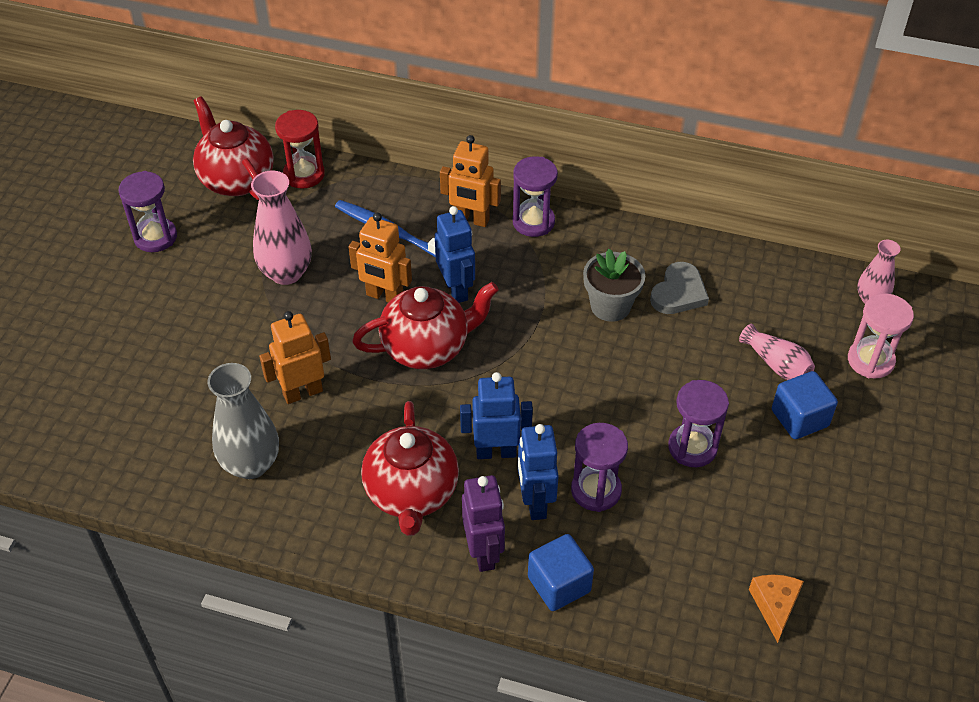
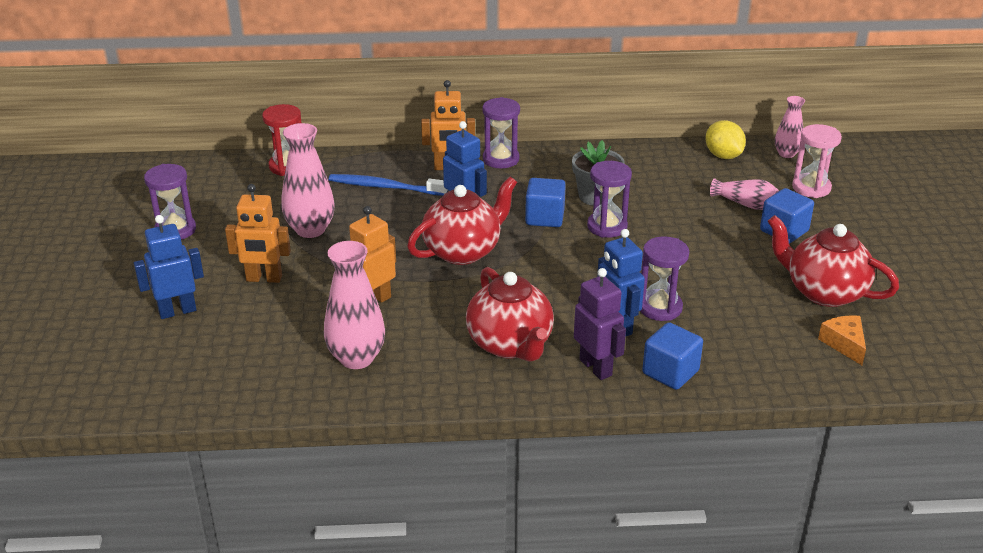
camera: 20 degrees left, 15 degrees down
(236, 179) = (228, 180): red teapot -> red teapot (824, 292)
(251, 464) = (356, 358): grey vase -> pink vase
(384, 296) = (406, 227): orange robot -> orange robot (264, 279)
(496, 452) = (563, 302): blue robot -> blue robot (177, 311)
(538, 323) = (544, 217): none -> blue cube
(678, 293) = (643, 178): grey heart -> none
(692, 447) = (716, 265): purple hourglass -> purple hourglass (607, 227)
(792, 282) = (723, 156): none -> yellow lemon

